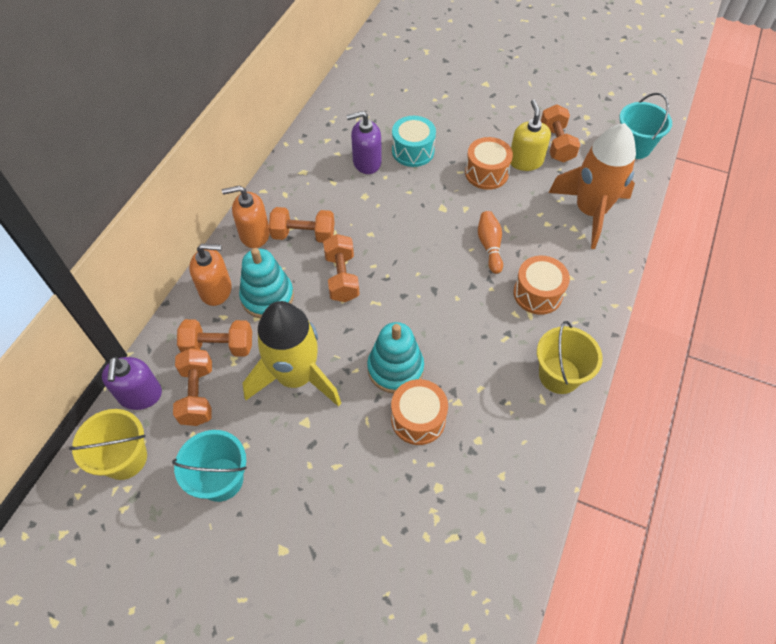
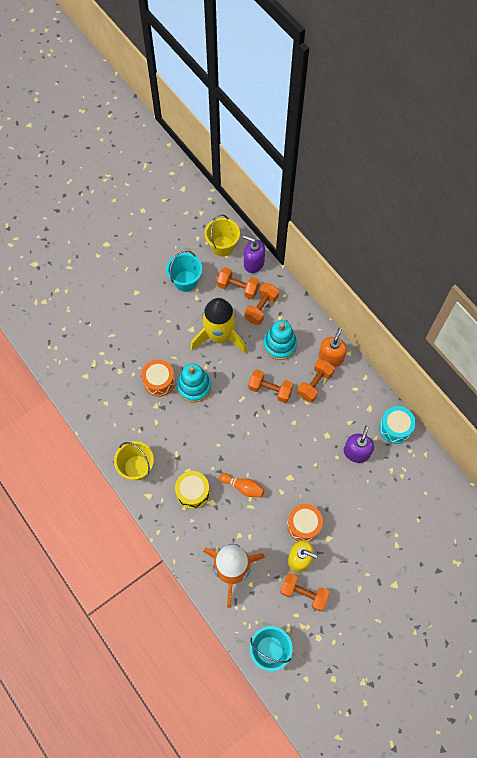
camera: 120 degrees right, 10 degrees up
(216, 290) = (300, 321): orange soap dispenser -> none
(413, 151) = (351, 488): turquoise drum -> turquoise drum (395, 428)
(537, 293) = (193, 492): orange drum -> yellow drum

